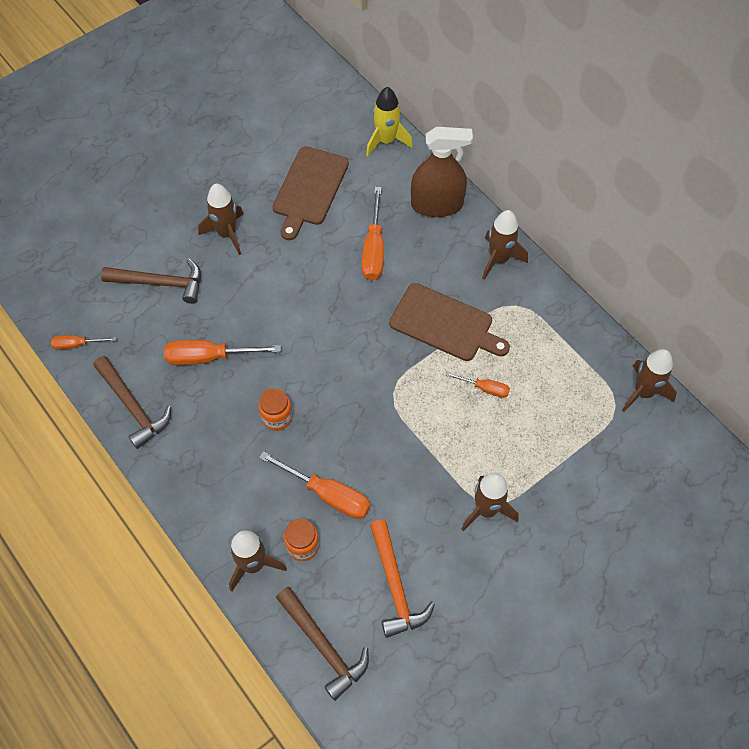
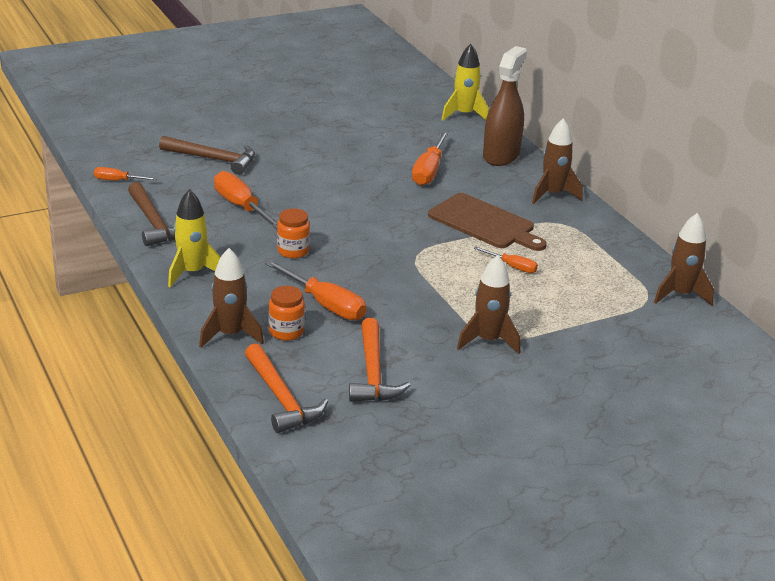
camera: 10 degrees right, 30 degrees down
(192, 477) = (192, 273): none -> yellow rocket
(209, 357) = (241, 207): orange screwdriver -> orange screwdriver turned 45 degrees clockwise
(227, 234) = (289, 142): brown rocket -> none
(309, 189) = (379, 130): brown cutting board -> none
(323, 646) = (281, 398): brown hammer -> orange hammer
(437, 205) = (501, 155): brown spray bottle -> brown spray bottle turned 75 degrees counterclockwise

